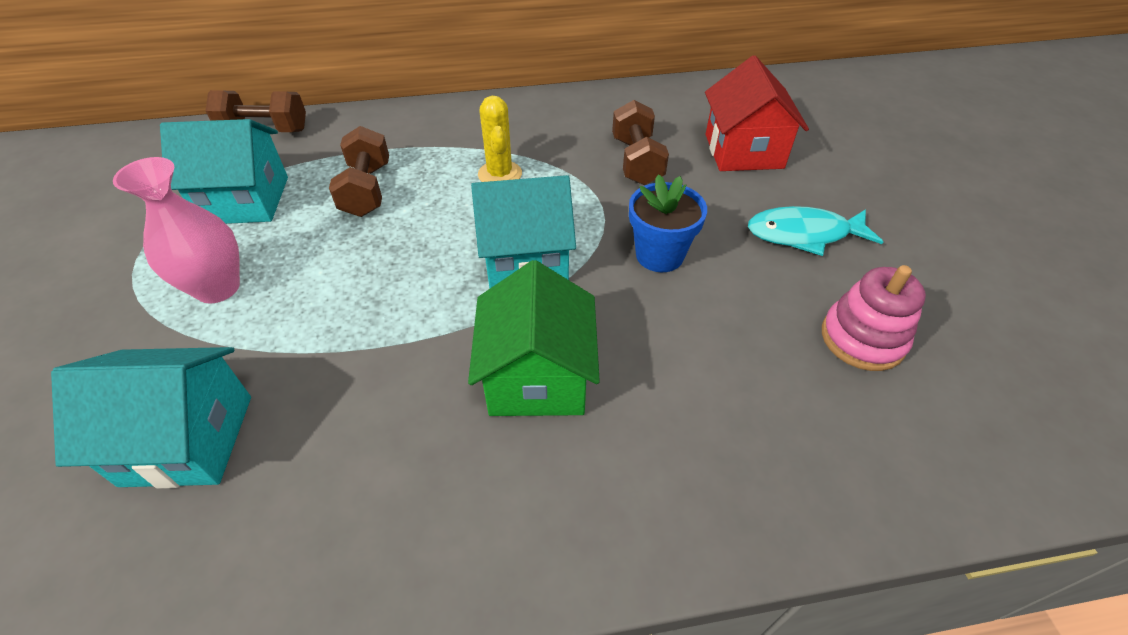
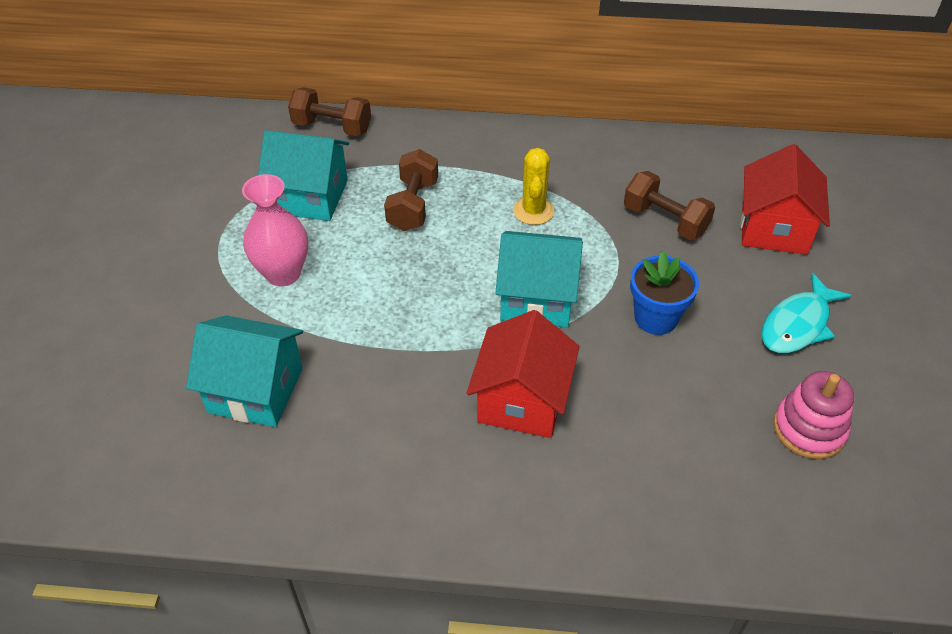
camera: 15 degrees right, 0 degrees up
(537, 377) = (522, 400): green house -> red house
(636, 161) = (665, 220): brown dumbbell -> brown dumbbell turned 60 degrees counterclockwise
(804, 234) = (797, 324): turquoise fish -> turquoise fish turned 60 degrees counterclockwise

